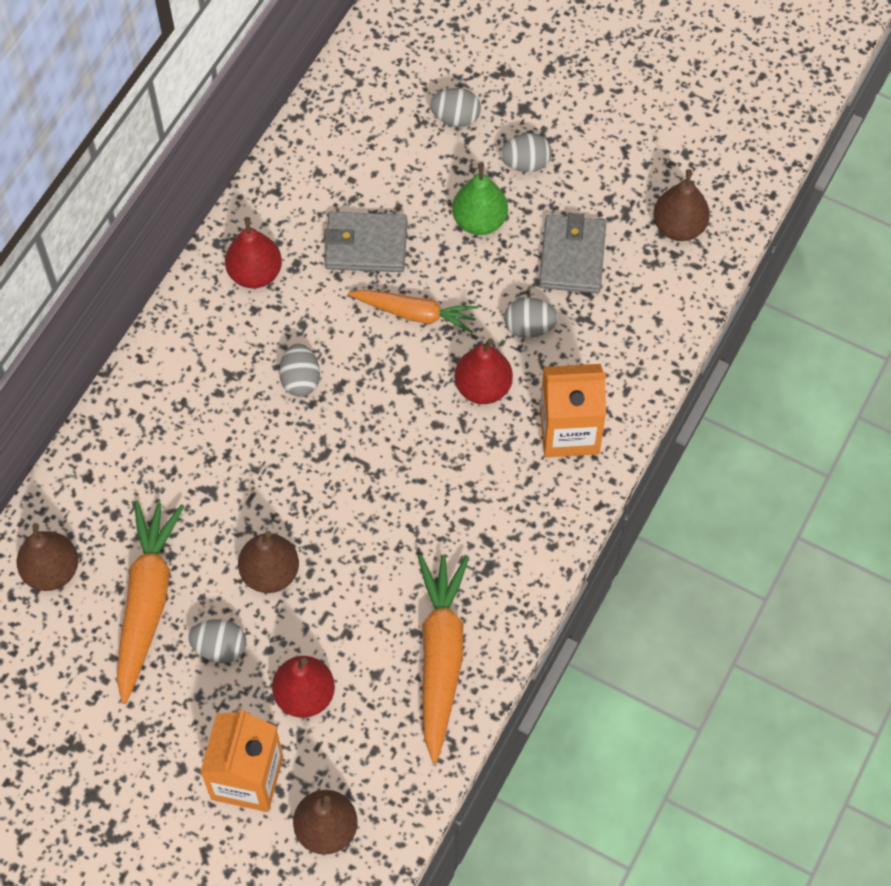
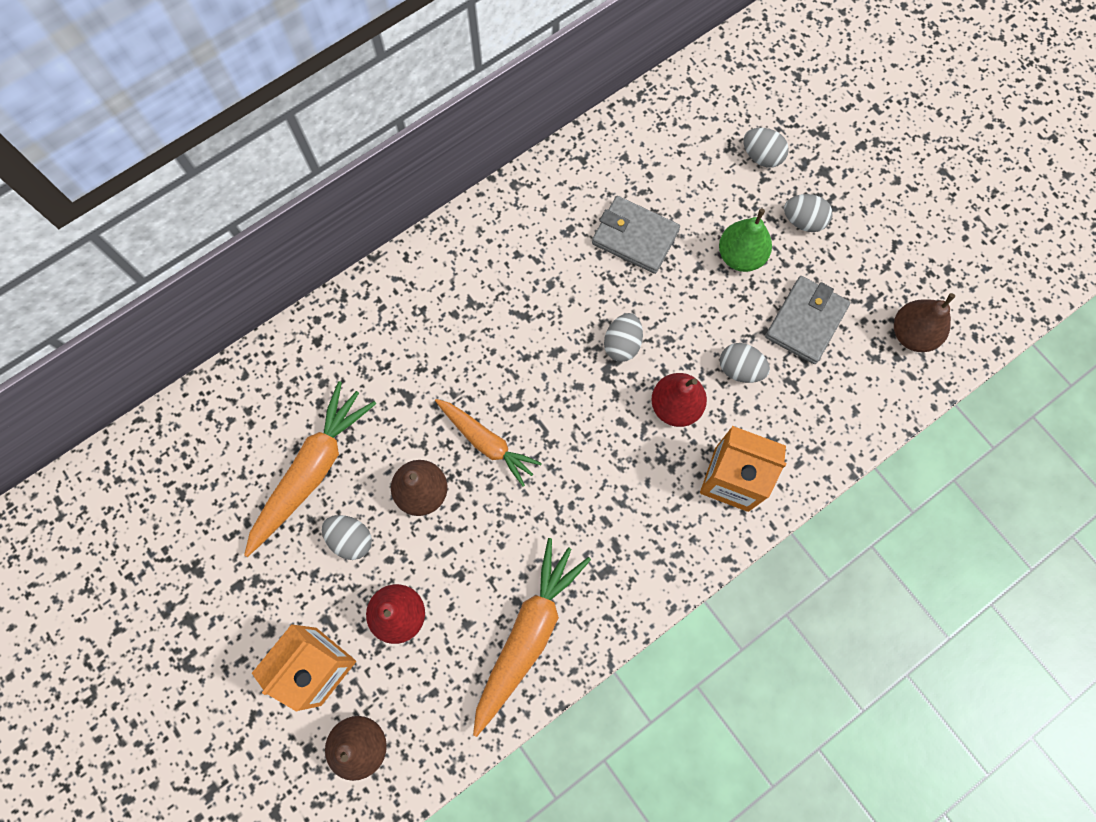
camera: 25 degrees right, 10 degrees up
(52, 571) = (250, 409): brown pear -> none
(255, 273) = (532, 223): red pear -> none
(300, 380) = (526, 332): grey egg -> grey egg (622, 344)
(415, 313) = (648, 315): orange carrot -> orange carrot (487, 442)

